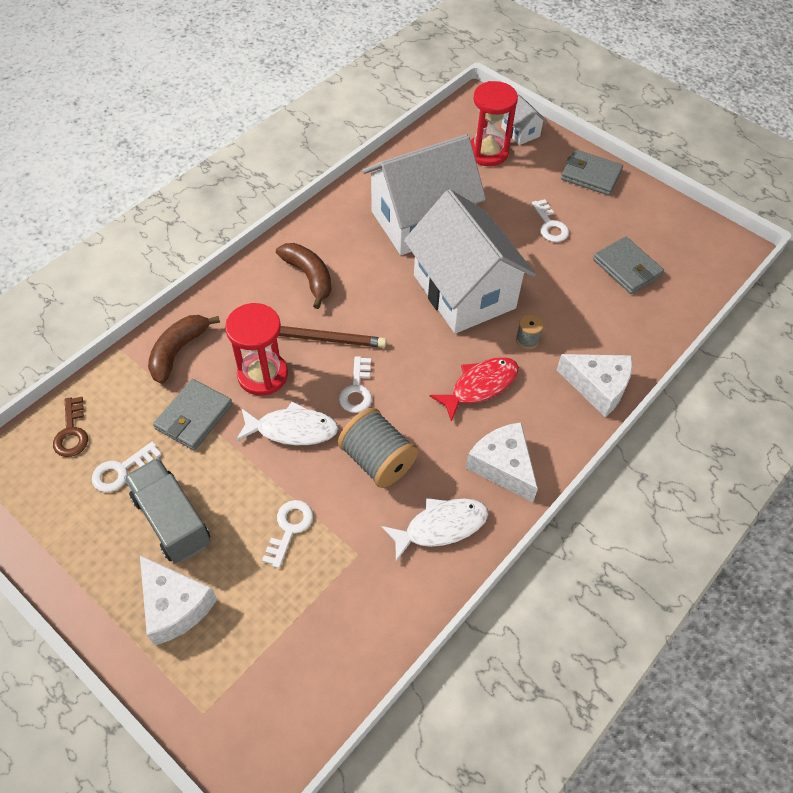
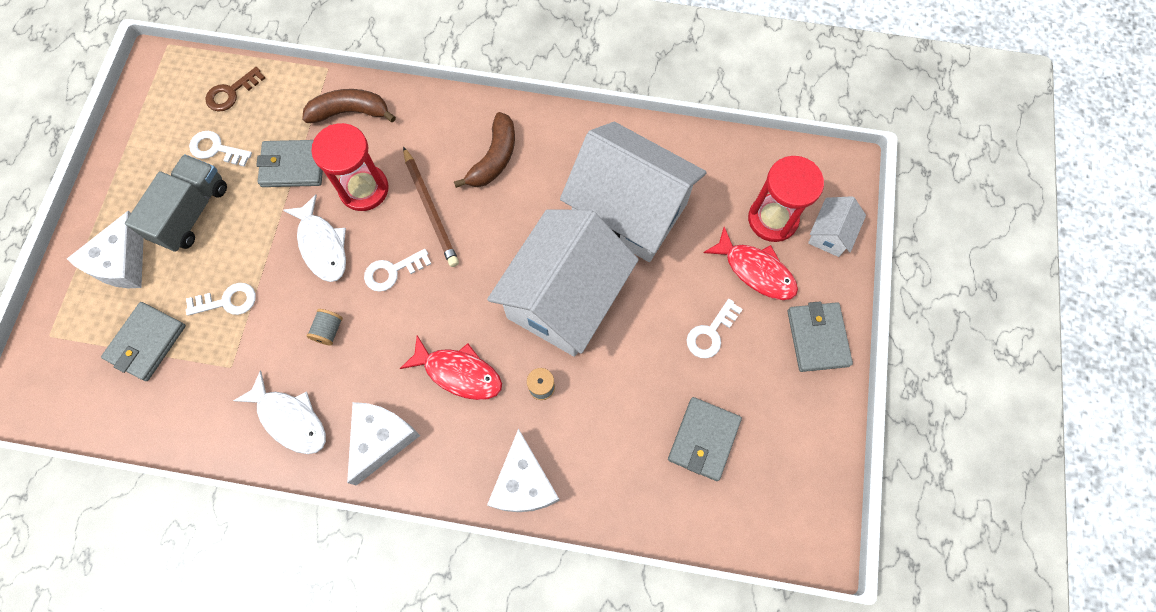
camera: 60 degrees right, 15 degrees up
(280, 618) = (147, 342): none -> grey wallet
(377, 460) = (328, 330): grey spool -> grey spool, size x0.49
(519, 180) = (755, 270): none -> red fish

